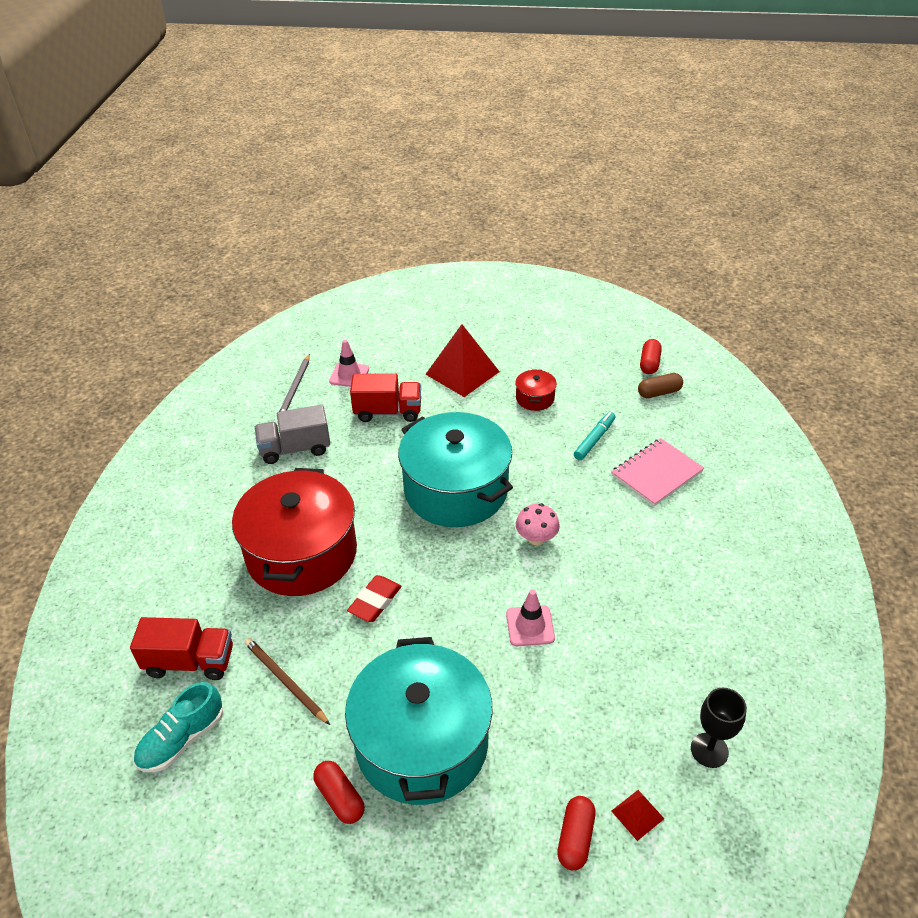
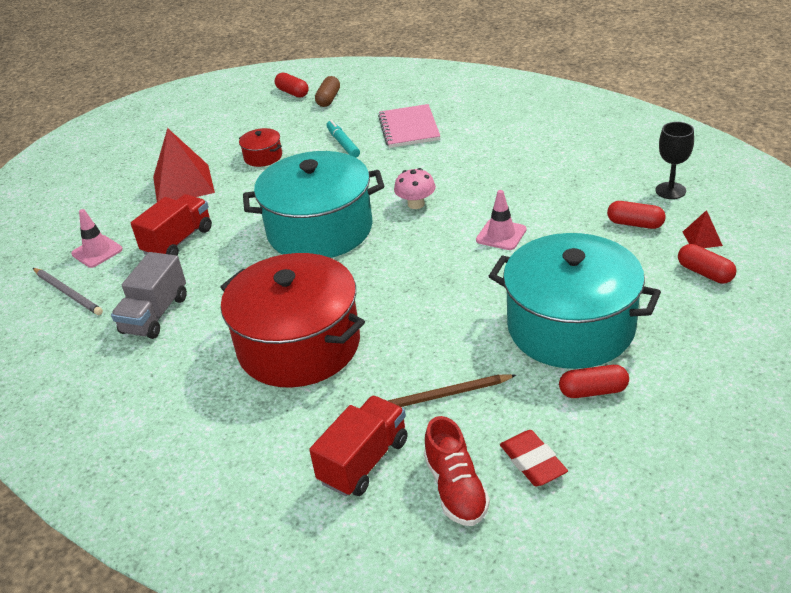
camera: 55 degrees left, 5 degrees down
(182, 739) = (456, 488): turquoise shoe -> red shoe
(375, 601) = (400, 313): red eraser -> red eraser (532, 462)
(623, 737) = (635, 224): none -> red capsule

